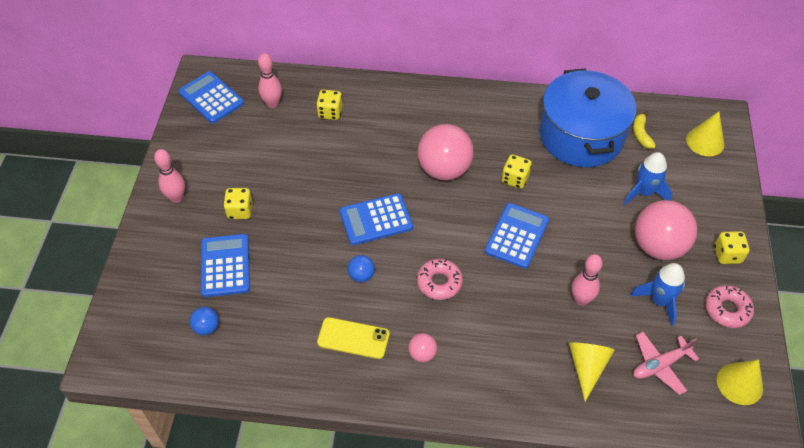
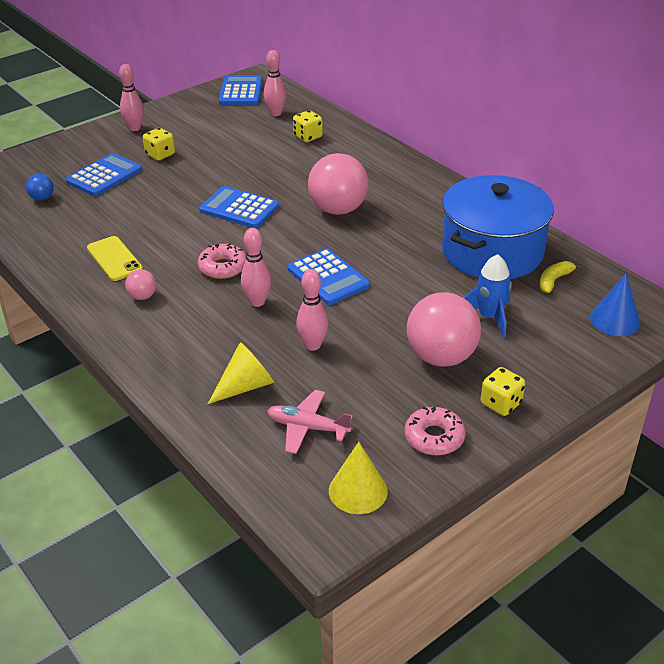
camera: 45 degrees right, 15 degrees down
(361, 275) = (177, 231): blue ball -> none
(502, 293) = (257, 302): none -> pink bowling pin
(515, 179) = (386, 245): yellow dice -> none
(516, 236) = (328, 277): blue calculator -> blue calculator turned 75 degrees clockwise
(659, 301) = (379, 390): blue rocket -> none
(705, 141) = (614, 320): yellow cone -> blue cone

